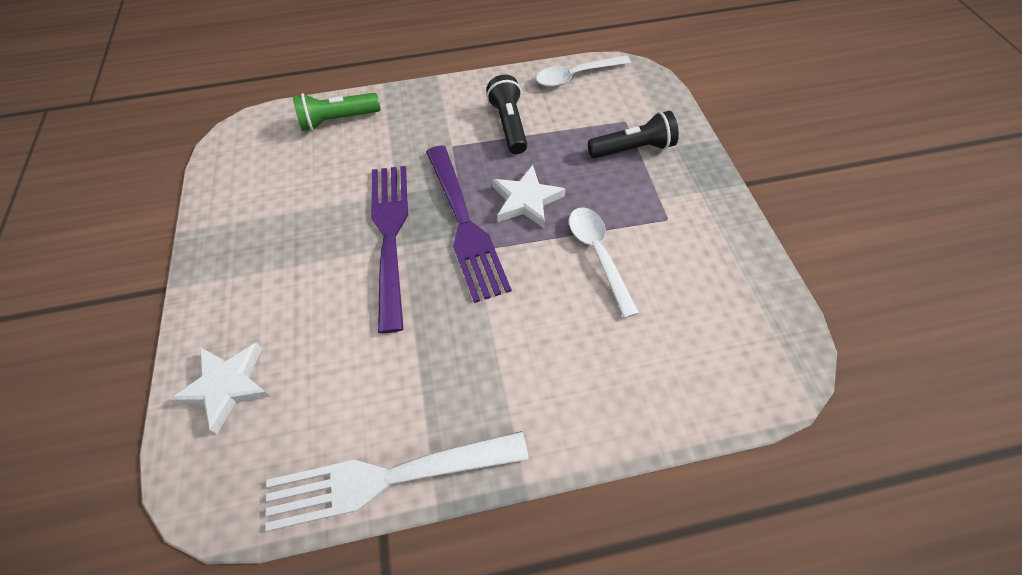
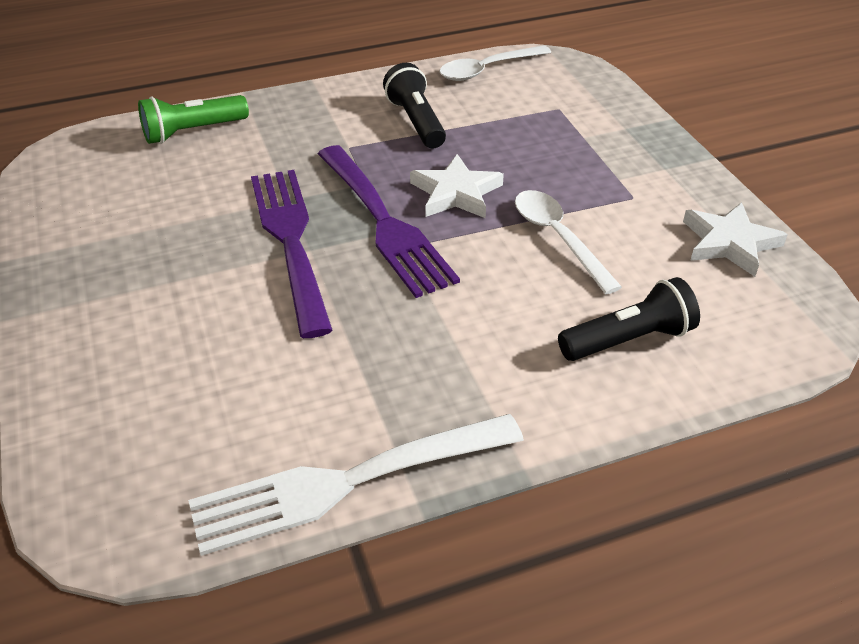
camera: 10 degrees left, 15 degrees down
(227, 385) = (108, 413): white star -> white star (729, 243)
(632, 149) = (574, 134): black flashlight -> black flashlight (628, 339)

